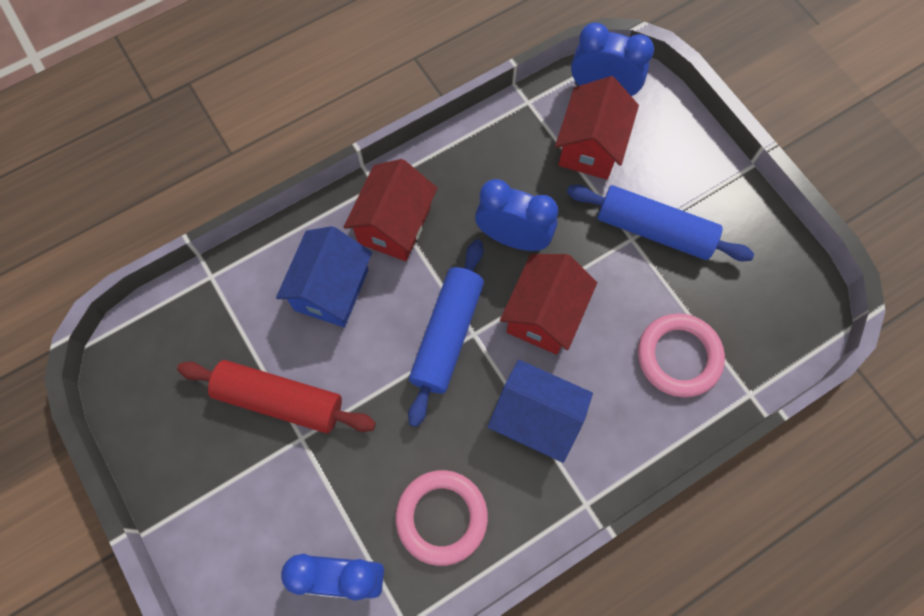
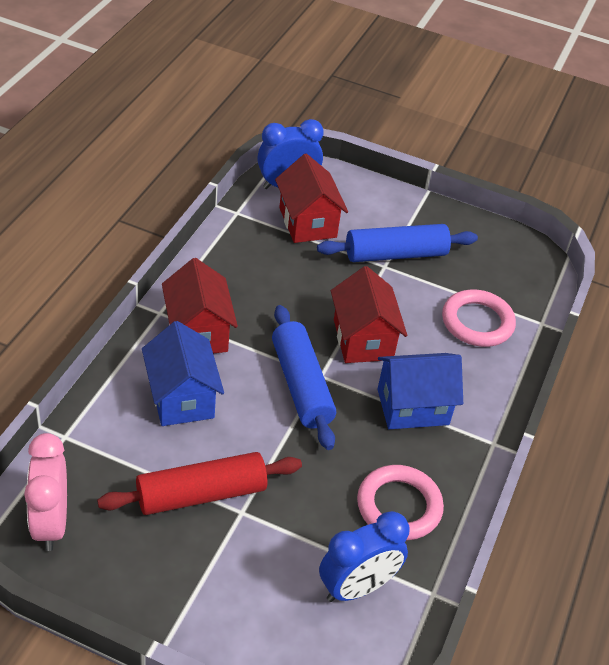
camera: 40 degrees left, 25 degrees down
(145, 357) = (51, 523): none -> pink clock
(513, 238) = (298, 301): blue clock -> none

